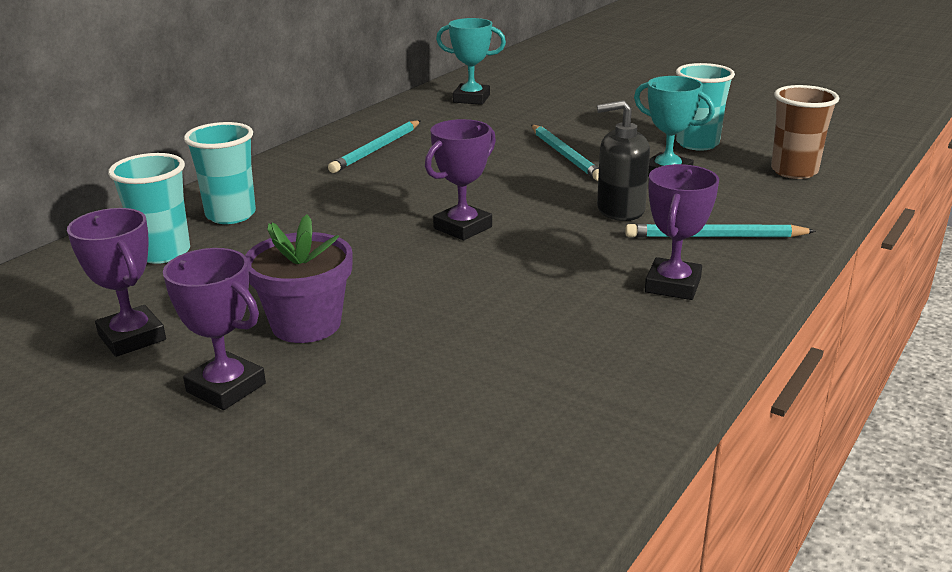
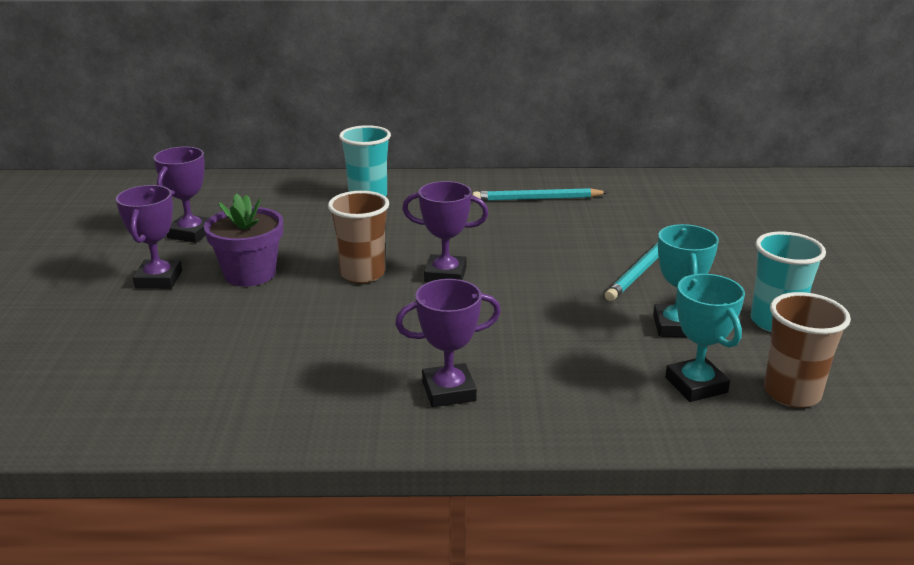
camera: 55 degrees right, 0 degrees up
(163, 253) = (296, 200): turquoise cup -> none
(402, 264) = (362, 274): none -> brown cup
(471, 99) = (698, 195): turquoise trophy -> turquoise trophy (696, 385)
(620, 210) = (563, 327): black soap dispenser -> none
(715, 237) = (569, 387): turquoise pencil -> none

